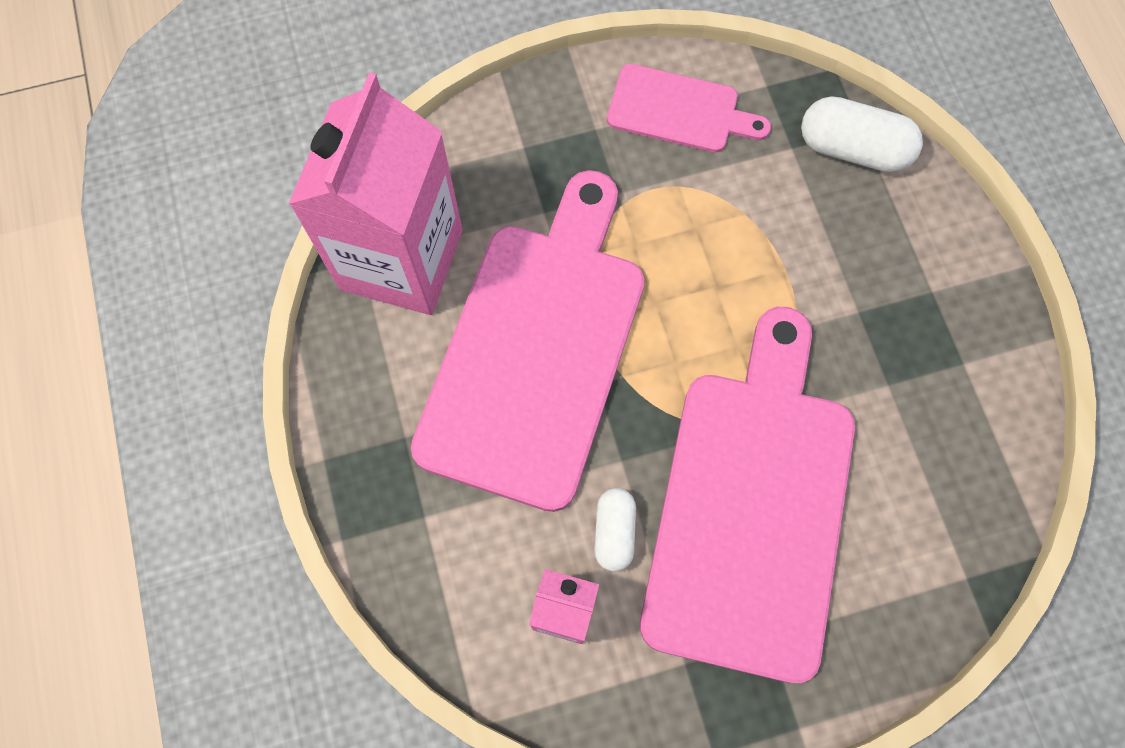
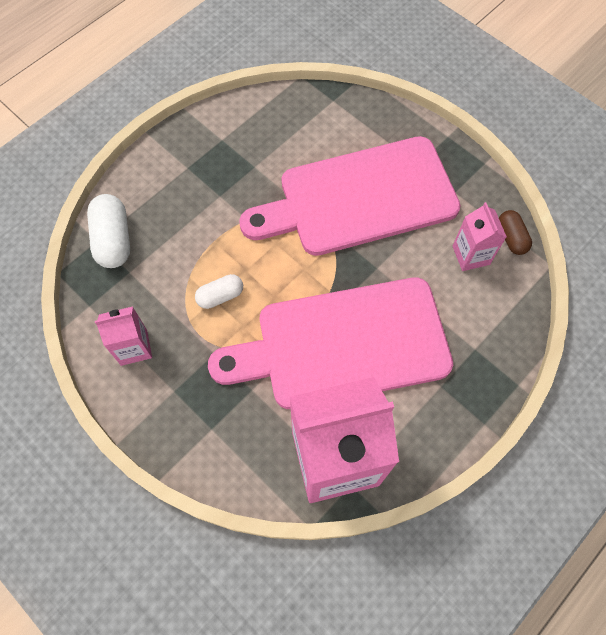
camera: 120 degrees left, 5 degrees down
(556, 696) = (511, 238): none -> brown capsule
(614, 532) = (416, 252): white capsule -> white capsule (220, 296)
(679, 110) = (134, 347): pink cutting board -> pink carton

